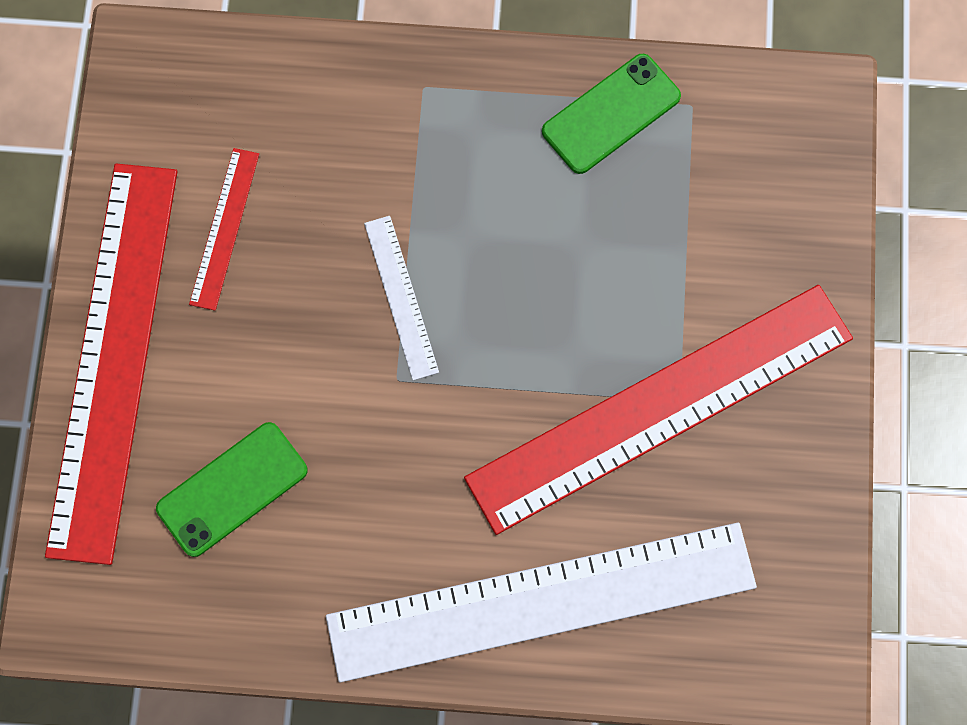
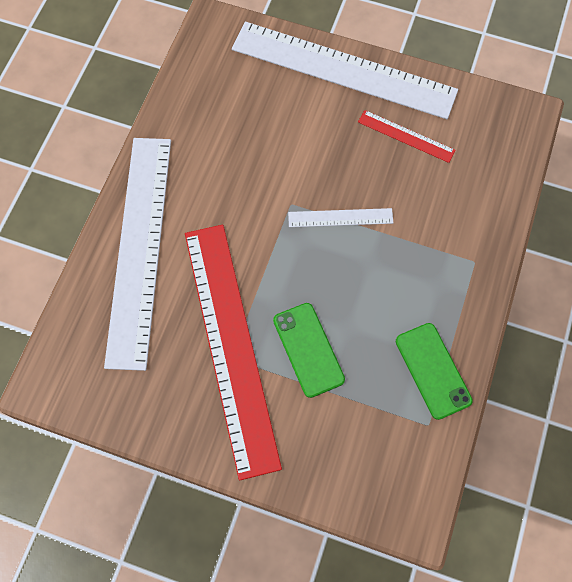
camera: 105 degrees right, 5 degrees down
(114, 358) = (343, 70): red ruler -> white ruler
(232, 489) = (253, 110): green phone -> green phone (308, 349)

